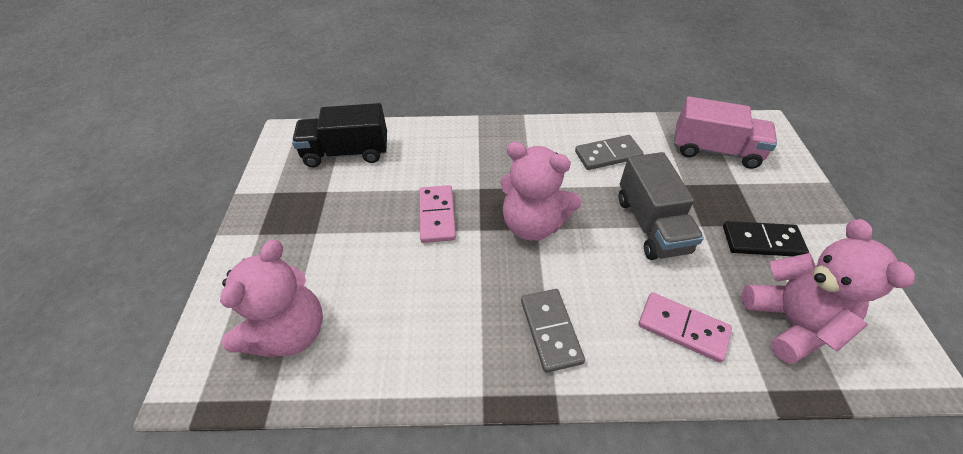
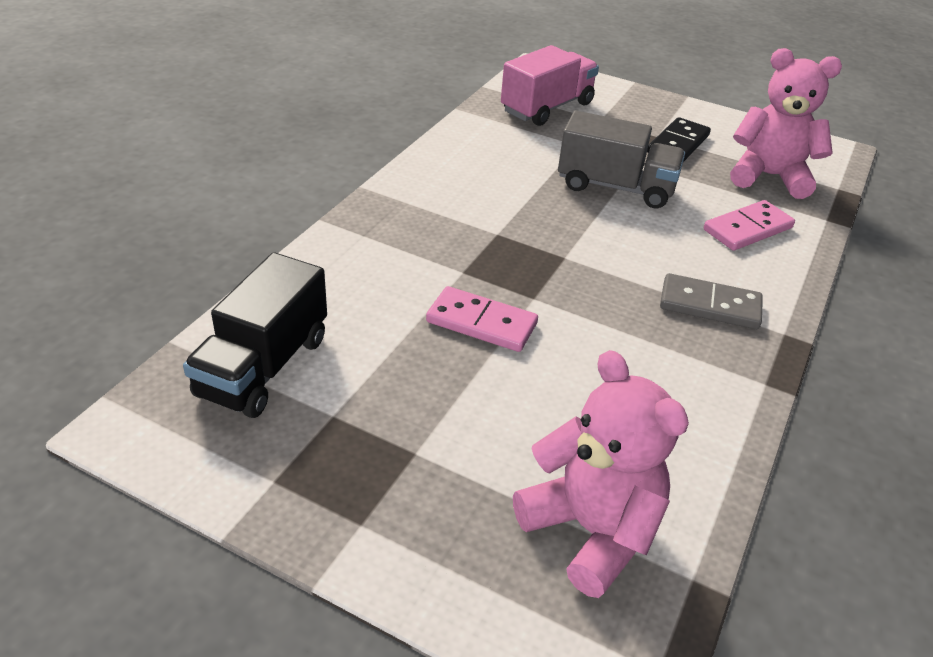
camera: 65 degrees left, 10 degrees down
(533, 224) = (556, 257): pink teddy bear -> none
(608, 155) = (494, 164): grey domino -> none

